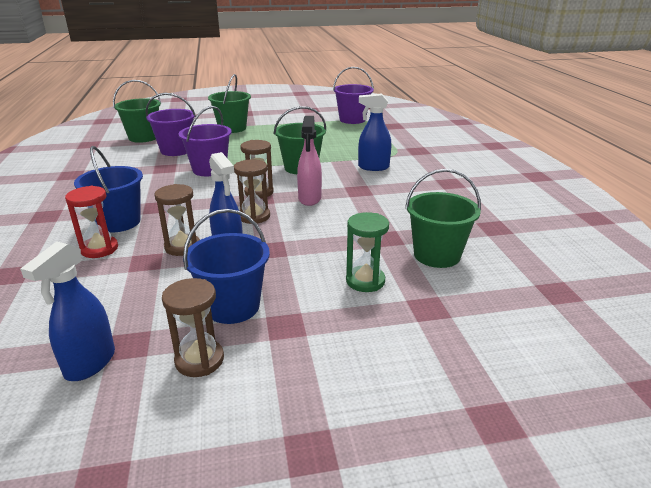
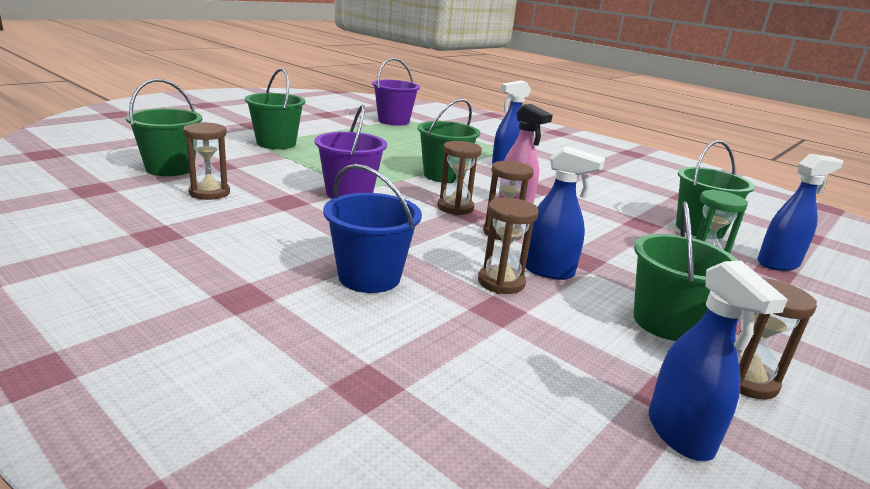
camera: 40 degrees left, 5 degrees down
(99, 249) = (415, 314): red hourglass -> none
(135, 155) = (209, 193): none -> brown hourglass
(176, 150) = (256, 178): purple bucket -> none
(232, 307) = (666, 322): blue bucket -> green bucket
(447, 304) = (778, 264): none -> blue spray bottle

